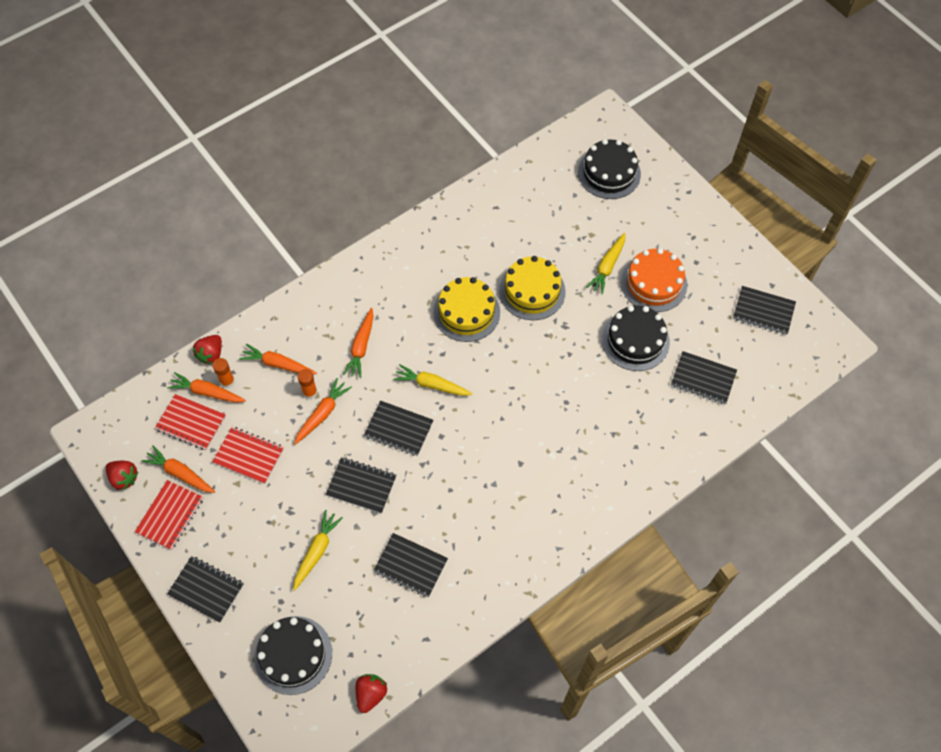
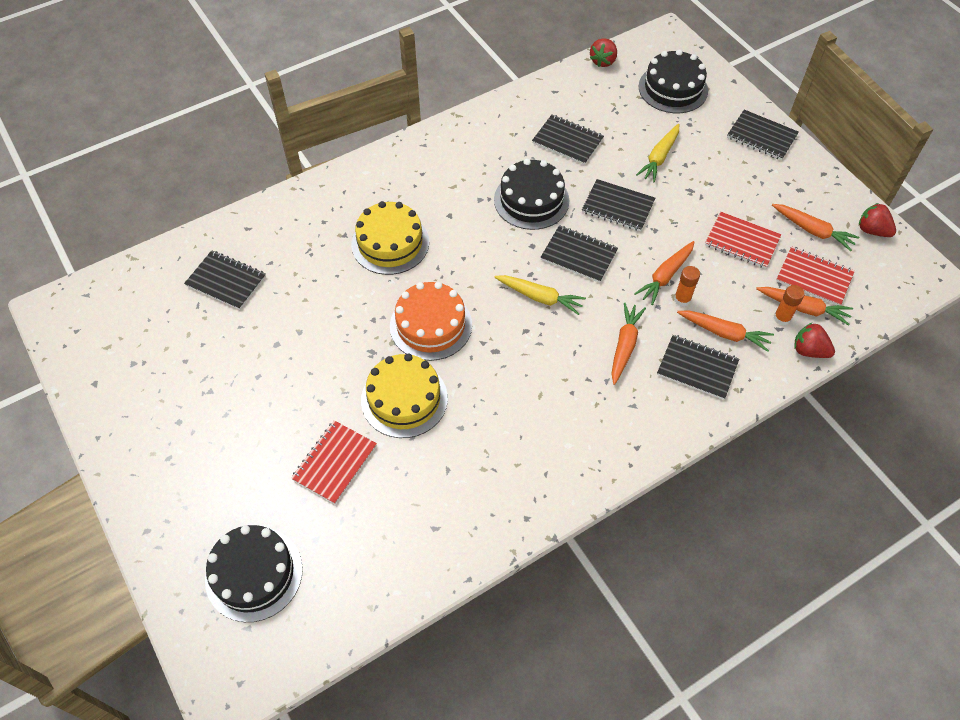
camera: 175 degrees left, 5 degrees down
(170, 515) = (813, 195): red notebook -> red notebook (335, 463)
(211, 354) = (809, 350): red strawberry -> red strawberry turned 90 degrees counterclockwise
(466, 312) = (492, 378): yellow cake -> yellow cake (390, 243)
(607, 267) = (298, 424): yellow carrot -> none
(635, 340) = (290, 329): black cake -> black cake (531, 200)
(653, 283) = (244, 397): orange cake -> orange cake (431, 325)
(763, 311) = (121, 351): black notebook -> black notebook (697, 368)

